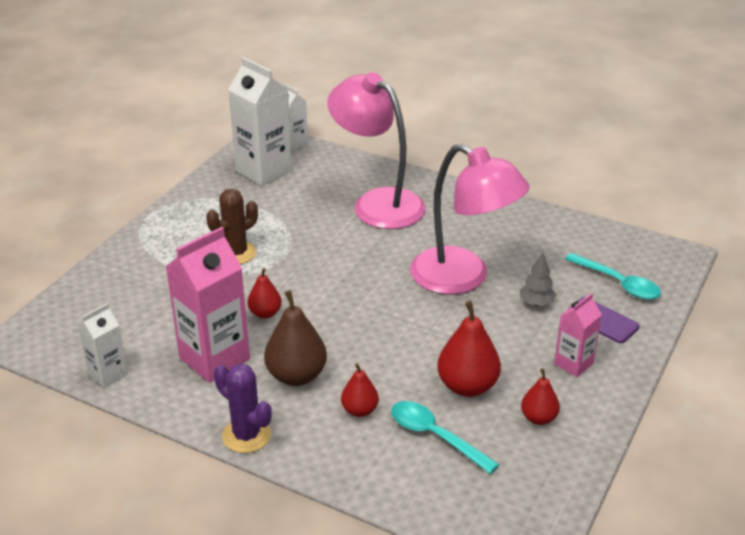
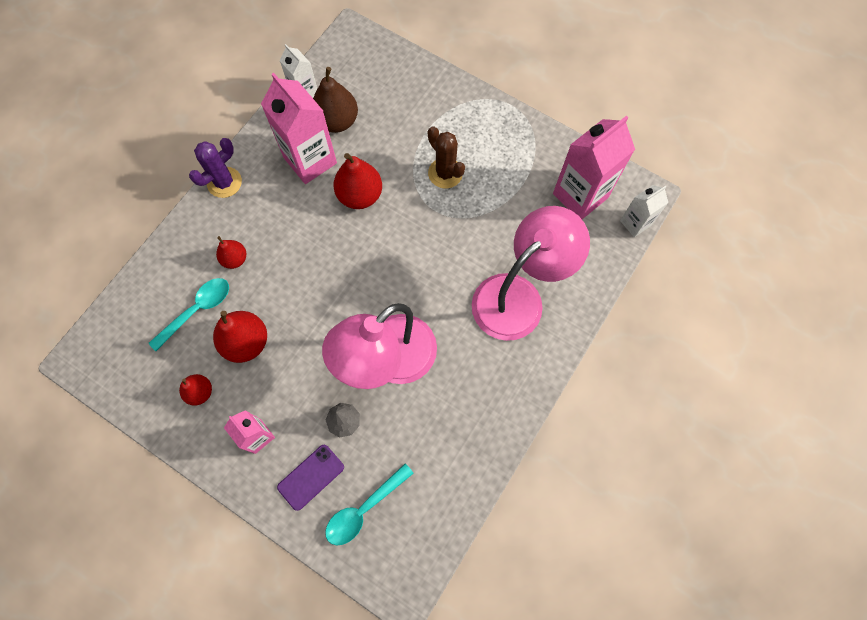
camera: 95 degrees right, 35 degrees up
(264, 171) = (580, 195): white carton -> pink carton
(265, 313) = (360, 195): red pear -> red pear, size x1.70
(296, 375) = (281, 216): brown pear -> brown pear (337, 121)

